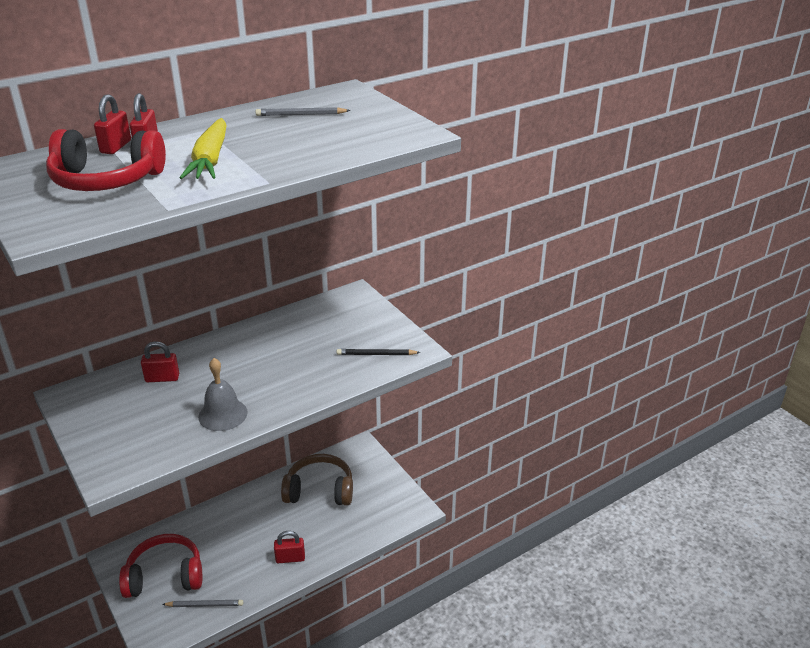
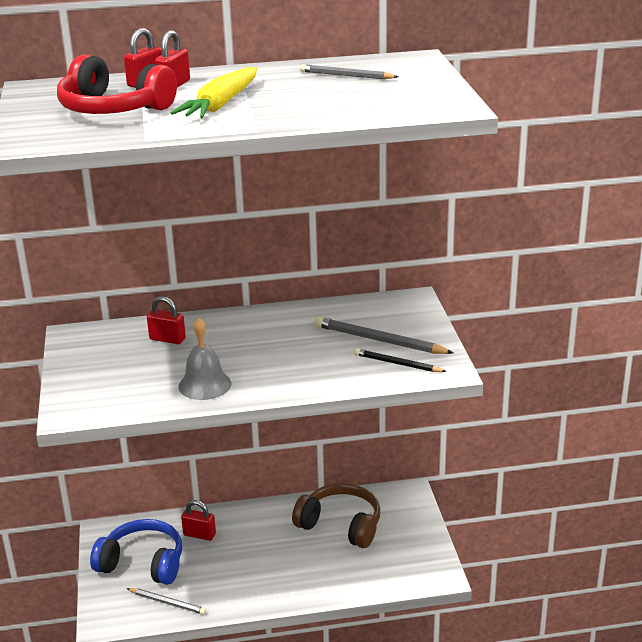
camera: 25 degrees right, 5 degrees down
(165, 576) = (143, 563): red headphones -> blue headphones
(290, 558) = (275, 584): red padlock -> red padlock (199, 534)
(350, 336) = (379, 340): none -> grey pencil

